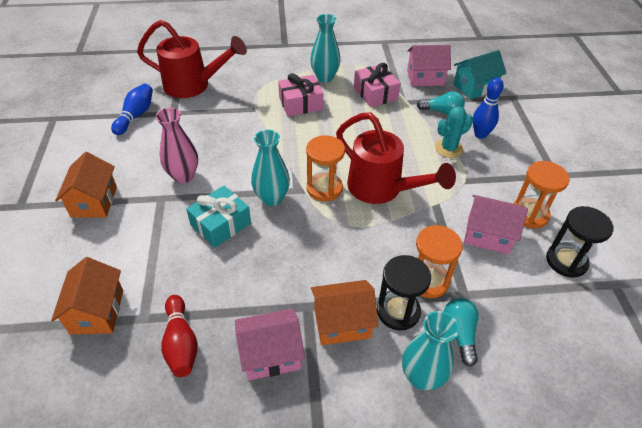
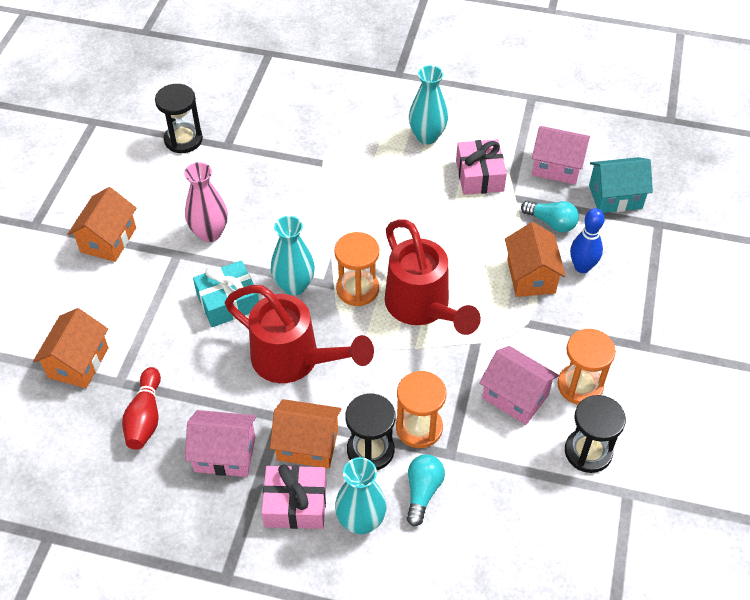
camera: 20 degrees right, 5 degrees up
(136, 116) = (183, 140): blue bowling pin -> black hourglass
(194, 86) = (263, 112): red watering can -> red watering can (295, 361)
(301, 103) = (380, 168): pink gift -> pink gift (295, 504)
(448, 148) = (531, 276): turquoise cactus -> orange house

